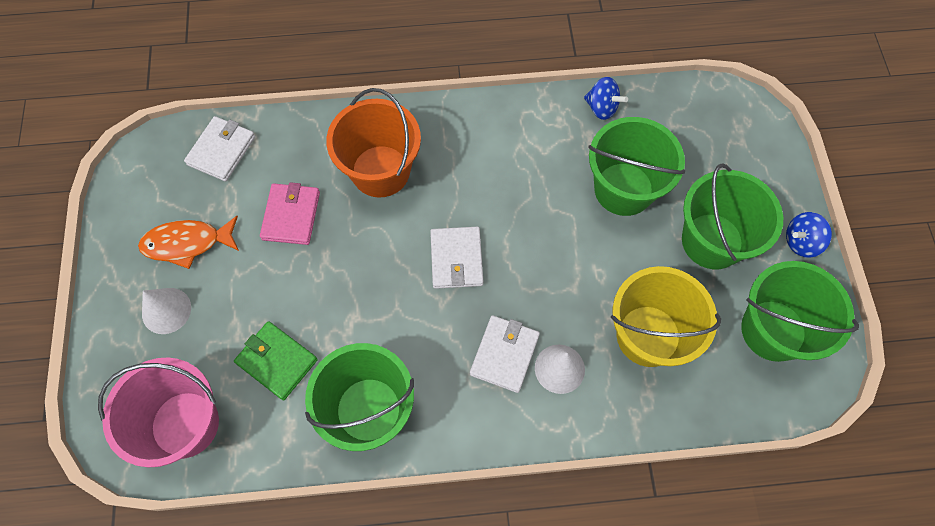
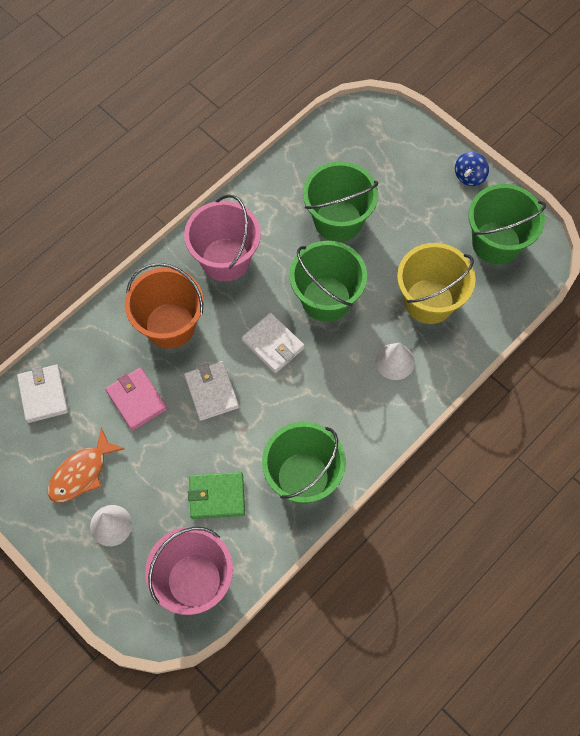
camera: 40 degrees left, 0 degrees up
(483, 148) = (225, 259): none -> pink bucket
(504, 354) = (355, 379): white wallet -> white wallet (211, 392)
(601, 108) = (278, 176): blue spinning top -> none
(712, 241) = (418, 214): green bucket -> green bucket (326, 299)

